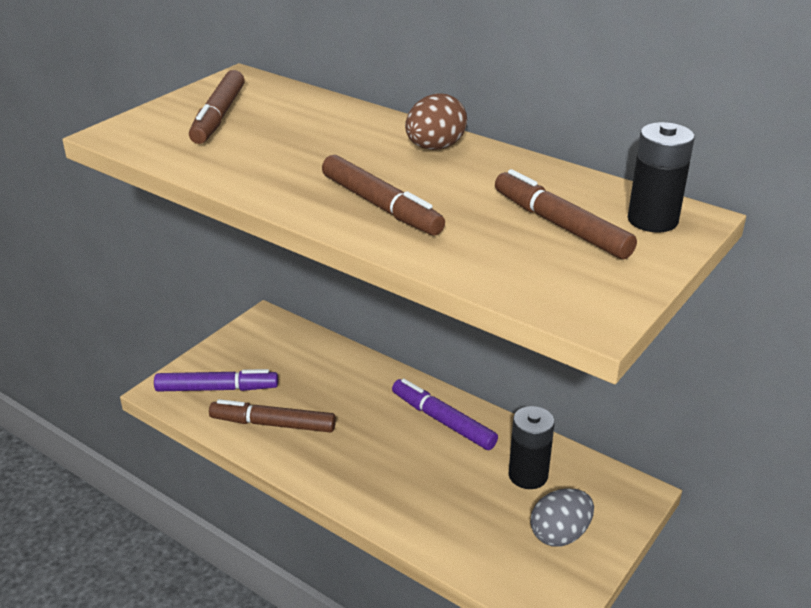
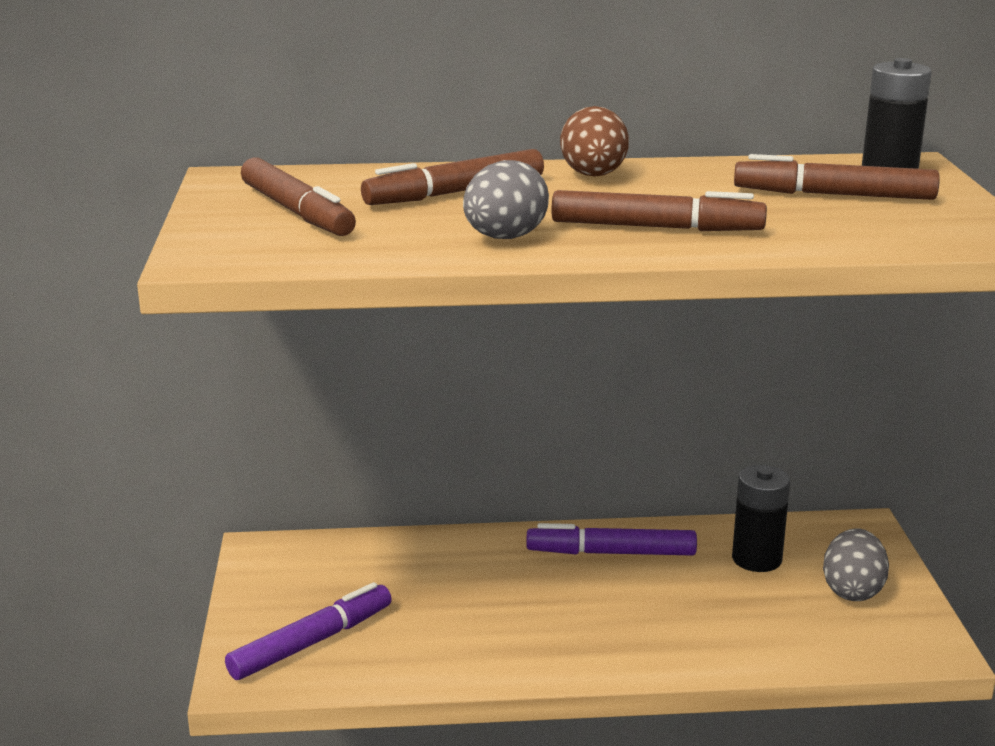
camera: 40 degrees left, 10 degrees down
(273, 424) = (436, 643): brown marker -> brown marker (455, 193)
(280, 178) = (505, 238): none -> grey egg

